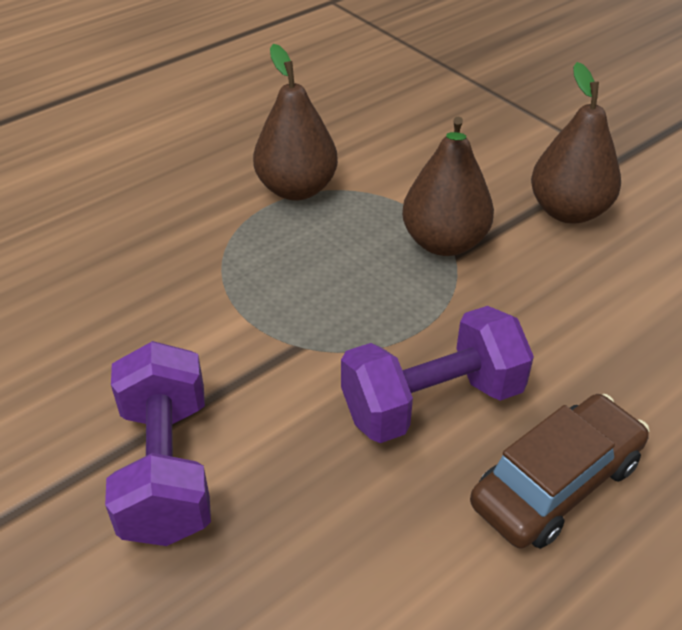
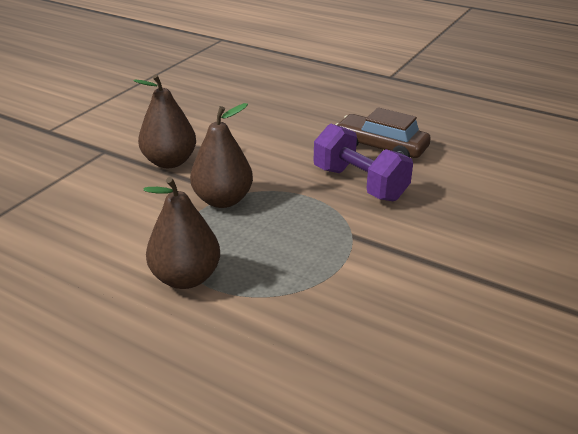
camera: 110 degrees left, 10 degrees down
(166, 469) = (477, 257): purple dumbbell -> none

